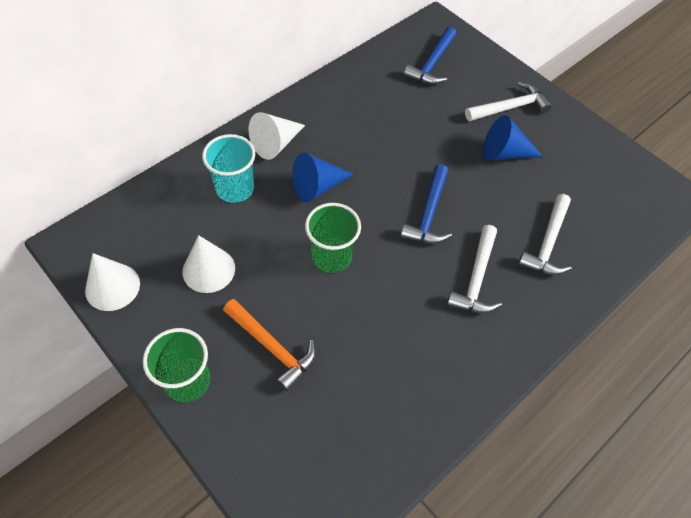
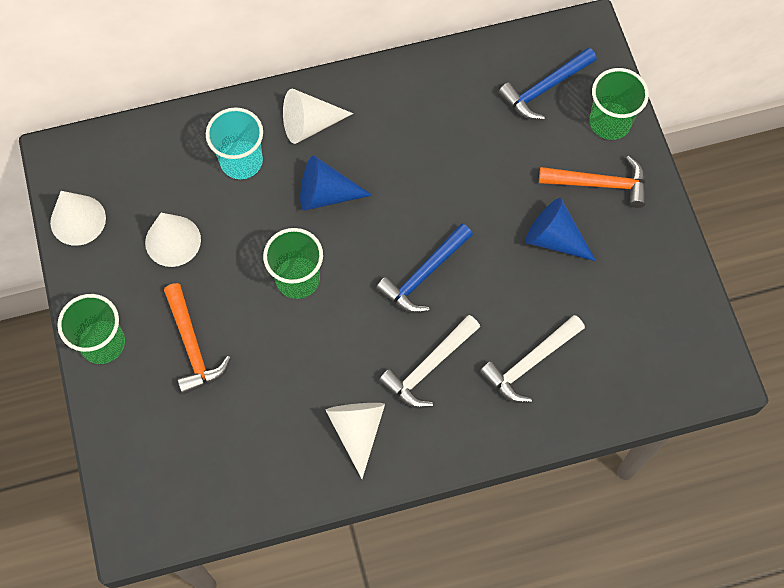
camera: 30 degrees right, 10 degrees up
(452, 353) = (357, 430): none -> white cone
(489, 69) = (610, 122): none -> green cup
(510, 107) = (600, 184): white hammer -> orange hammer

